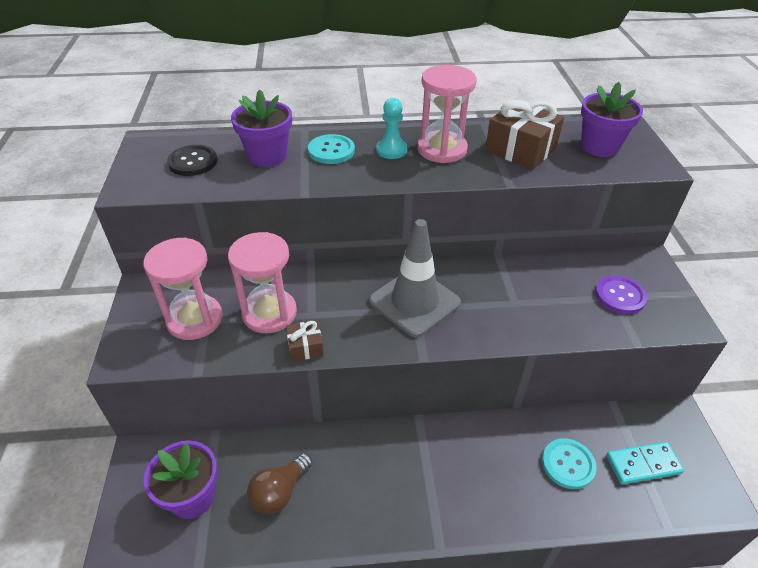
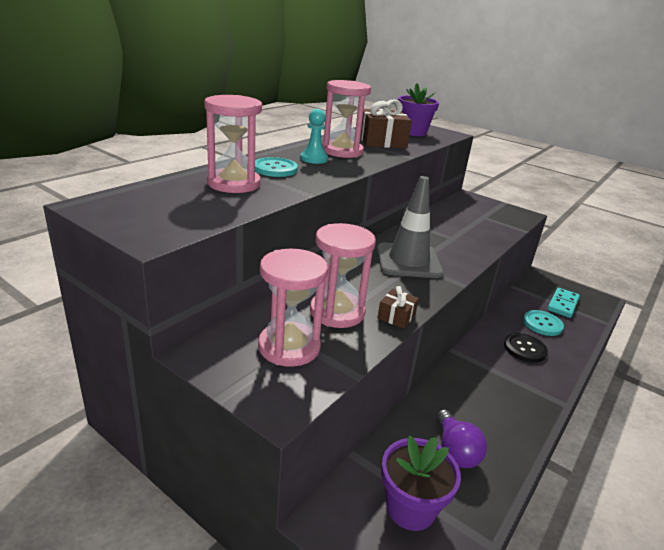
camera: 50 degrees left, 15 degrees down
(193, 162) = (176, 204): black button -> black button (524, 349)
(267, 156) = (234, 184): purple flower pot -> pink hourglass
(279, 492) = (455, 451): brown light bulb -> purple light bulb
(620, 296) = (485, 215): purple button -> none

